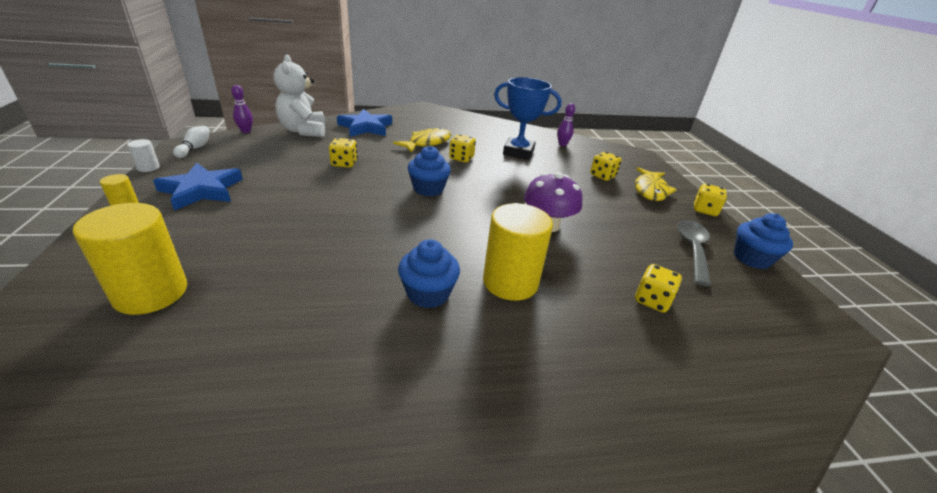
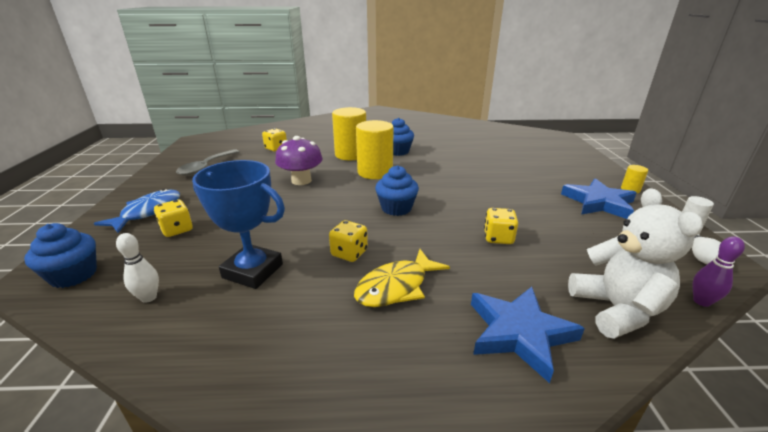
camera: 170 degrees left, 5 degrees down
(151, 293) = (534, 152): yellow cylinder -> yellow cylinder (375, 172)
(562, 144) = (149, 297): purple bowling pin -> white bowling pin
(650, 190) = (148, 212): yellow fish -> blue fish
(704, 210) = (130, 193): yellow dice -> none
(751, 258) = (171, 163): blue cupcake -> blue cupcake (73, 275)

